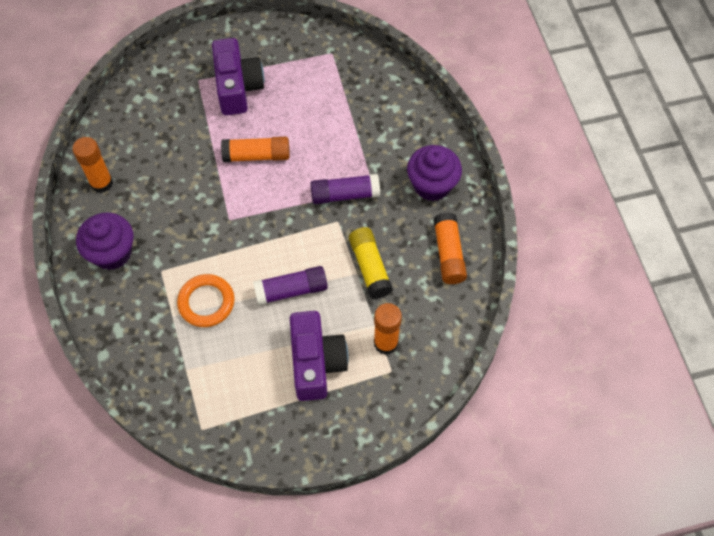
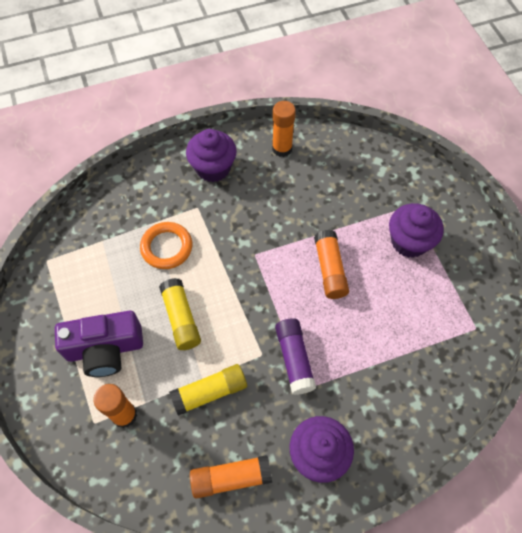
camera: 85 degrees right, 0 degrees up
(237, 87) = (409, 242): purple camera -> purple cupcake
(291, 290) = (181, 318): purple glue stick -> yellow glue stick

